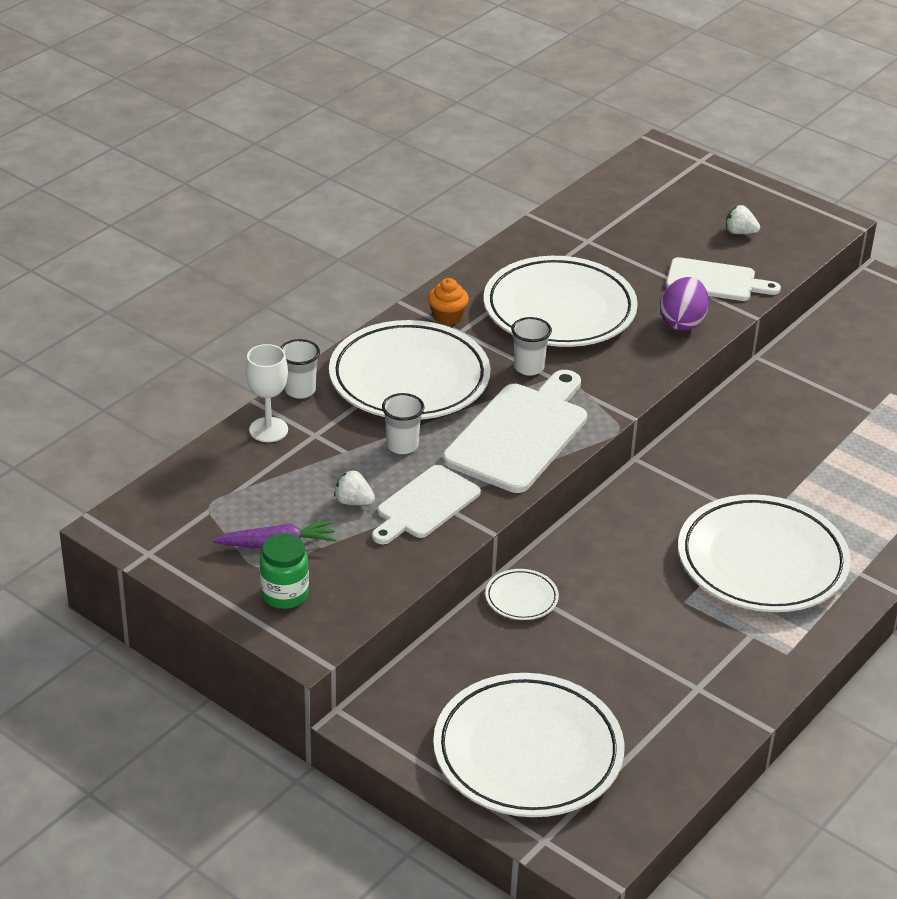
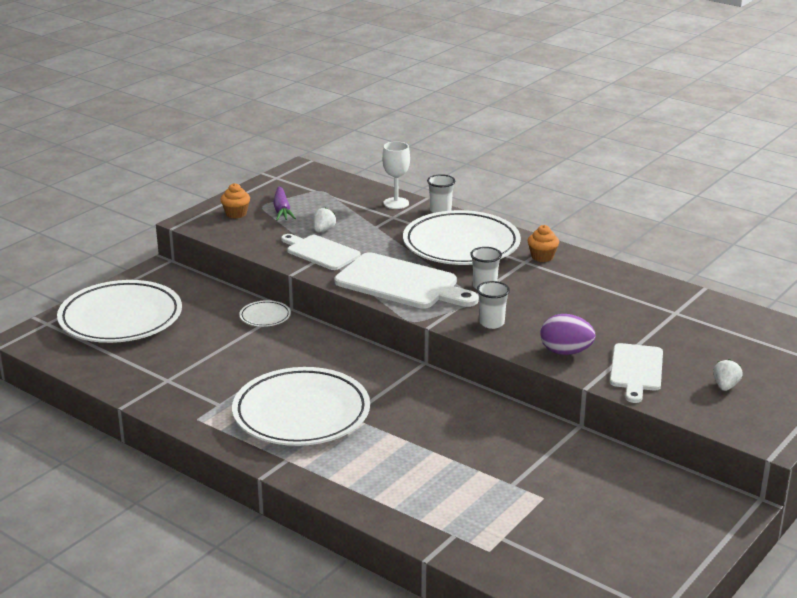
camera: 90 degrees right, 10 degrees down
(284, 594) = (236, 214): green jar -> orange cupcake
(402, 445) = (384, 244): white cup -> white cup (491, 323)
(559, 310) = (566, 299): white plate -> none

